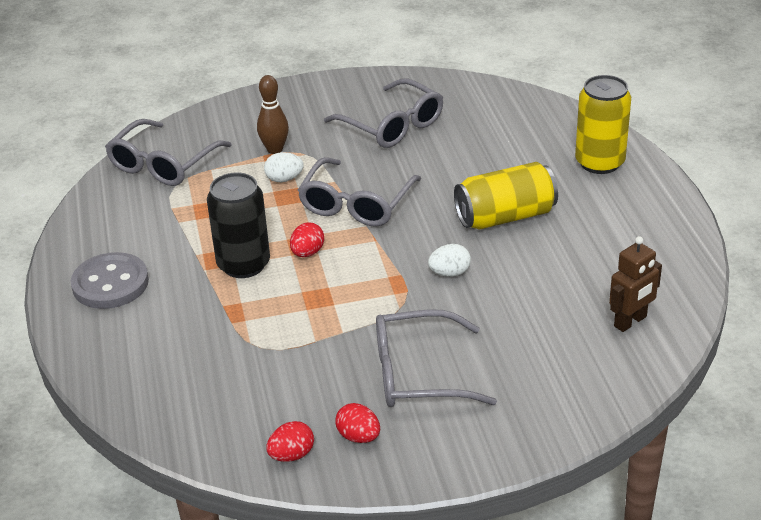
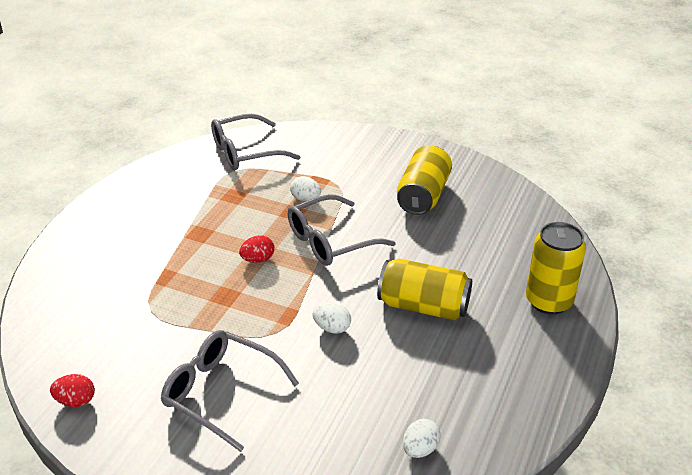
camera: 35 degrees right, 0 degrees up
(110, 283) = (122, 217): grey button -> none
(243, 264) = (210, 246): black can -> none
(275, 149) = (324, 175): brown bowling pin -> none
(358, 437) = (129, 415): red egg -> none
(393, 126) = (423, 195): grey glasses -> yellow can
(630, 322) = (420, 449): brown robot -> white egg

